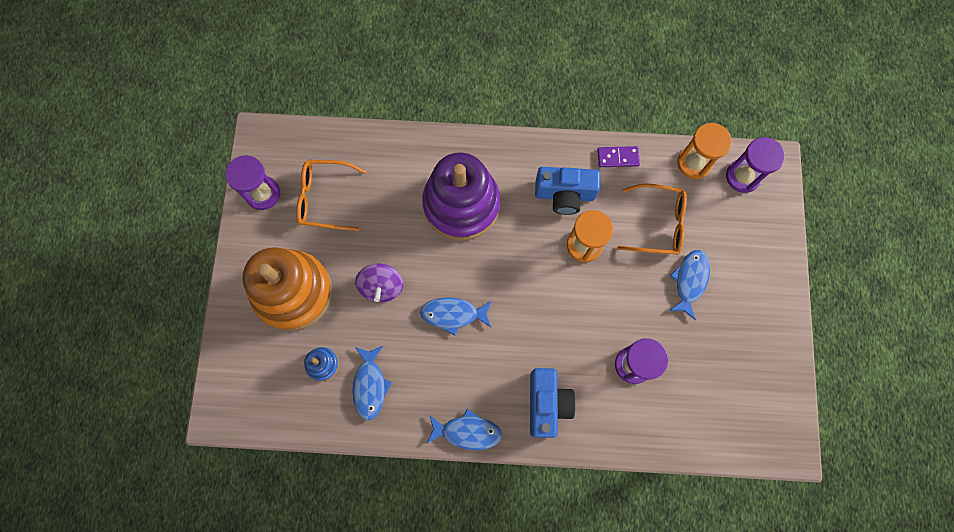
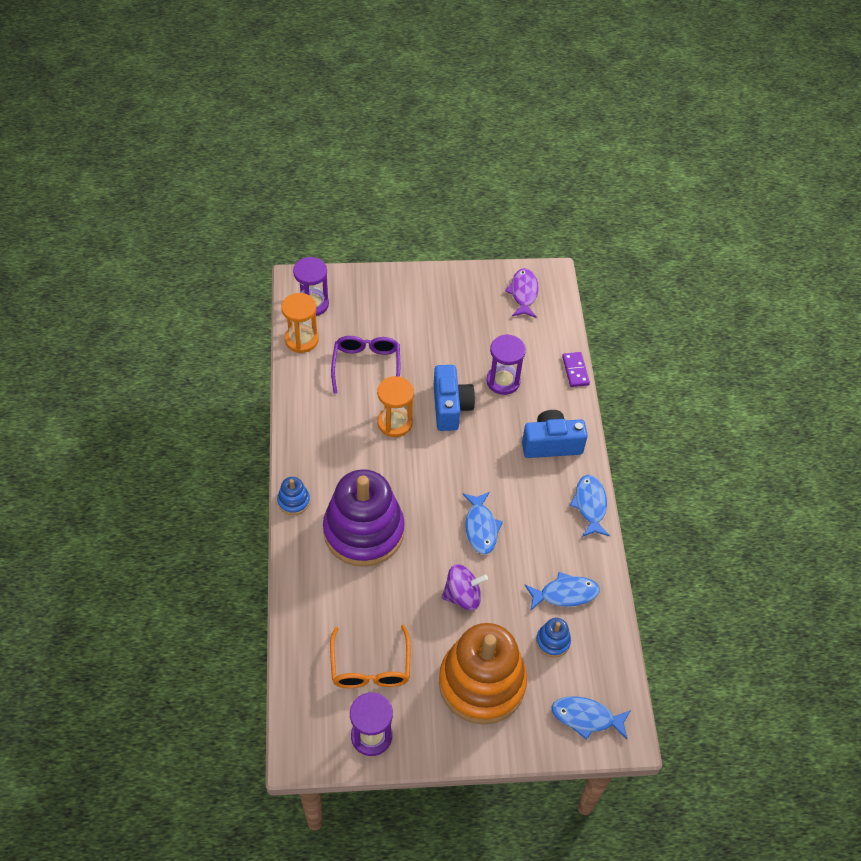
camera: 100 degrees left, 20 degrees down
(500, 145) = (293, 501): none -> blue stacking toy
(564, 195) = (344, 442): blue camera -> blue camera (450, 407)
(617, 158) = (300, 400): purple domino -> purple domino (575, 370)
(658, 224) = (366, 366): orange glasses -> purple glasses
(689, 281) = (418, 342): blue fish -> blue fish (586, 718)
(761, 409) = (523, 293): none -> purple fish

